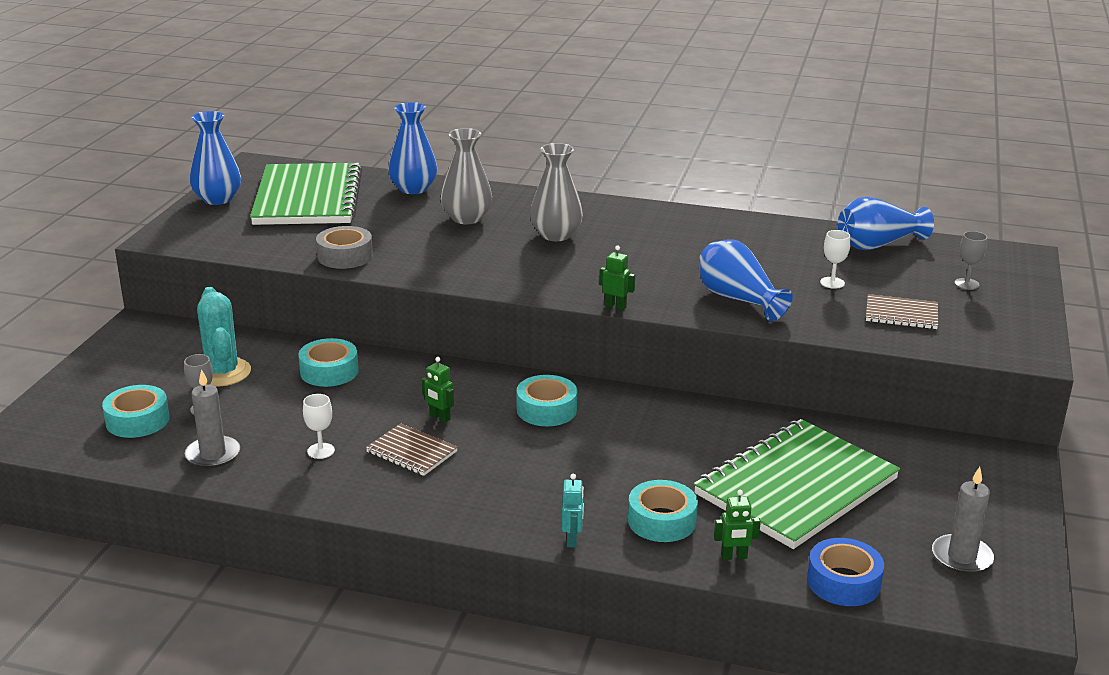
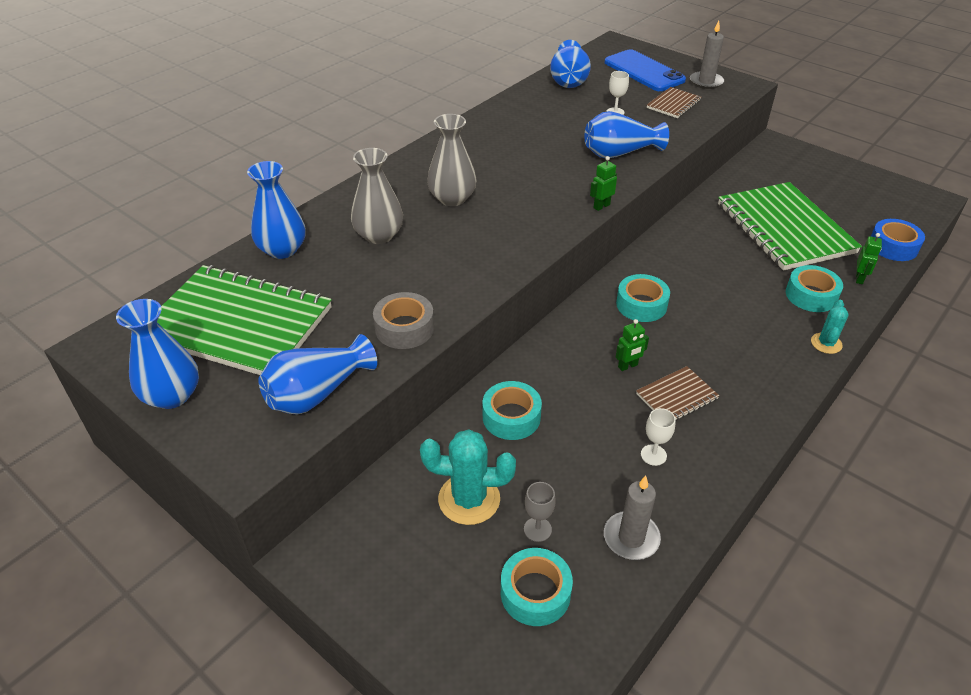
camera: 65 degrees left, 15 degrees up
(247, 243) = (317, 393): none -> blue vase
(572, 540) = (826, 343): turquoise robot -> turquoise cactus
(961, 557) = (873, 198): grey candle -> grey candle (706, 82)
(966, 284) = (644, 71): grey goblet -> blue phone

